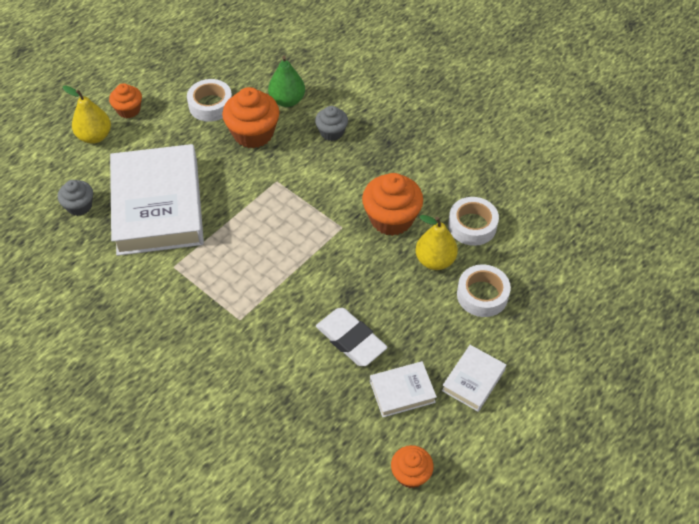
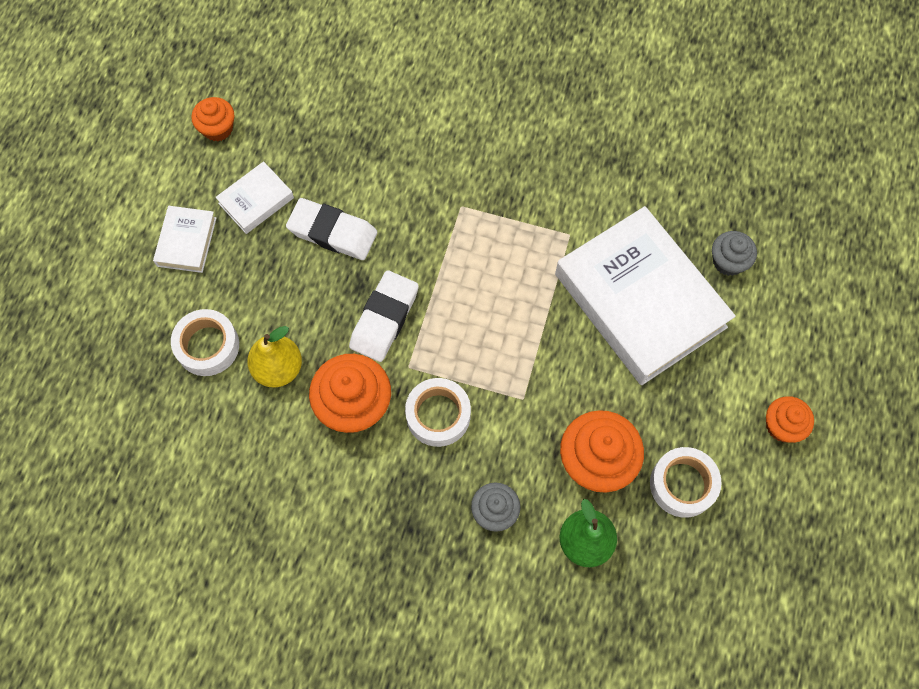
camera: 155 degrees right, 15 degrees up
(95, 136) = (790, 365): yellow pear -> none
(342, 263) = (384, 318): none -> white eraser
(472, 226) = (250, 438): white tape -> white tape (438, 415)

